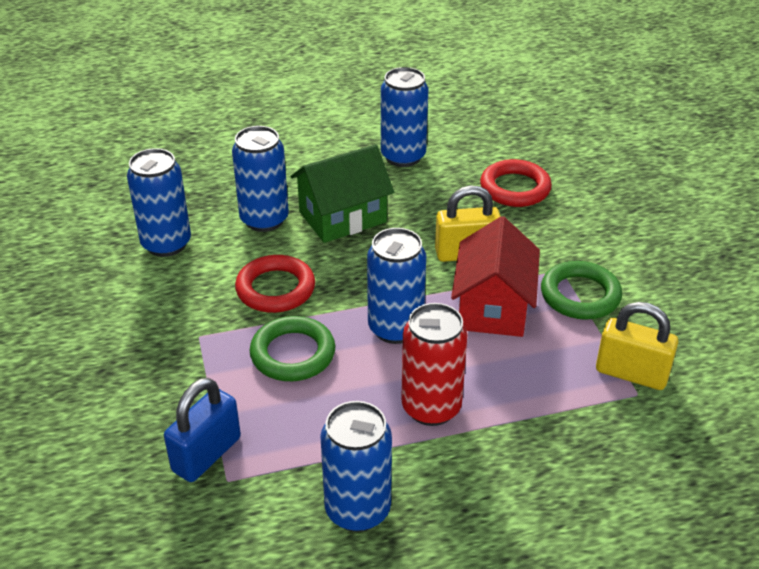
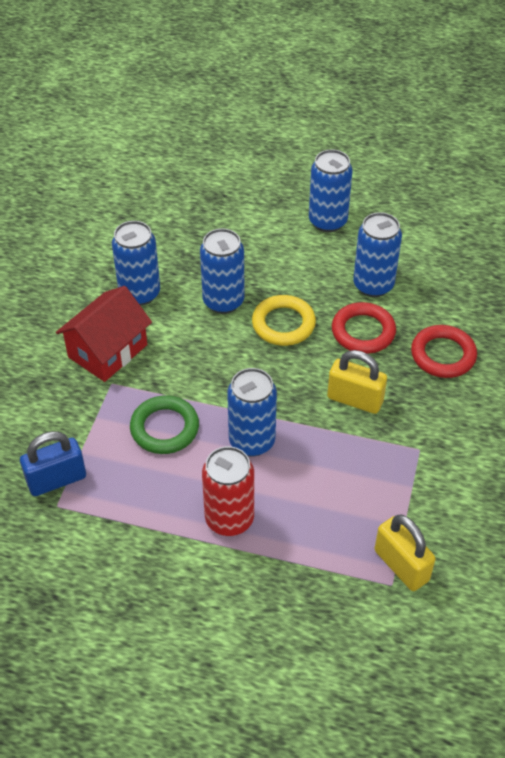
camera: 30 degrees right, 10 degrees up
(275, 289) = (190, 367): red ring -> red ring (363, 331)
(342, 217) = (283, 324): green house -> yellow ring
(357, 510) = (123, 571): blue can -> blue can (327, 221)
(493, 307) = (339, 457): red house -> red house (108, 351)
(580, 295) = (416, 479): green ring -> none

